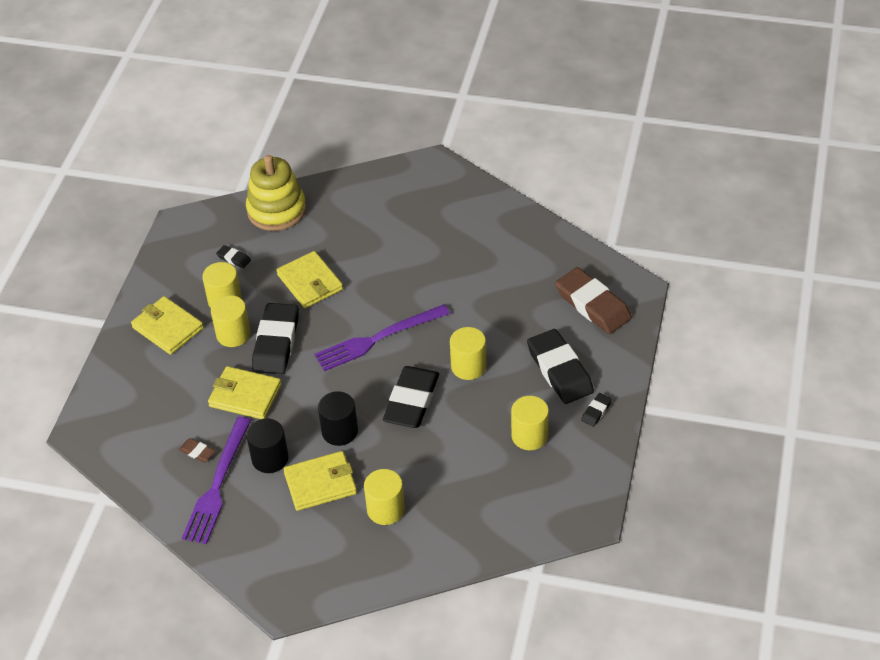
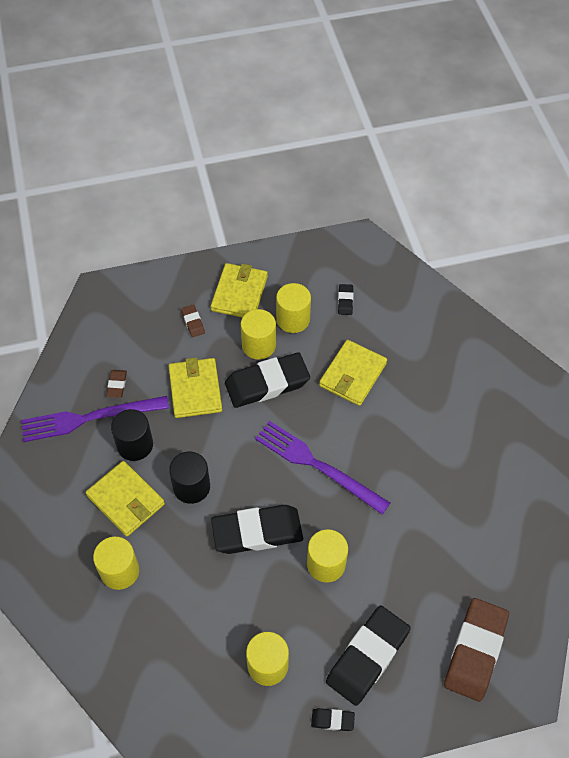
camera: 60 degrees right, 10 degrees up
(172, 372) = (193, 322): none -> brown eraser
(276, 210) = (423, 304): yellow stacking toy -> none

